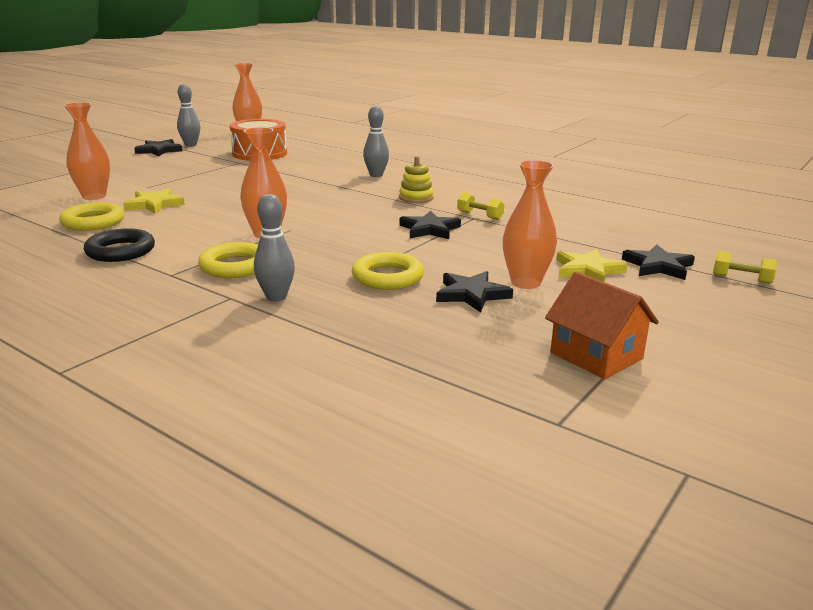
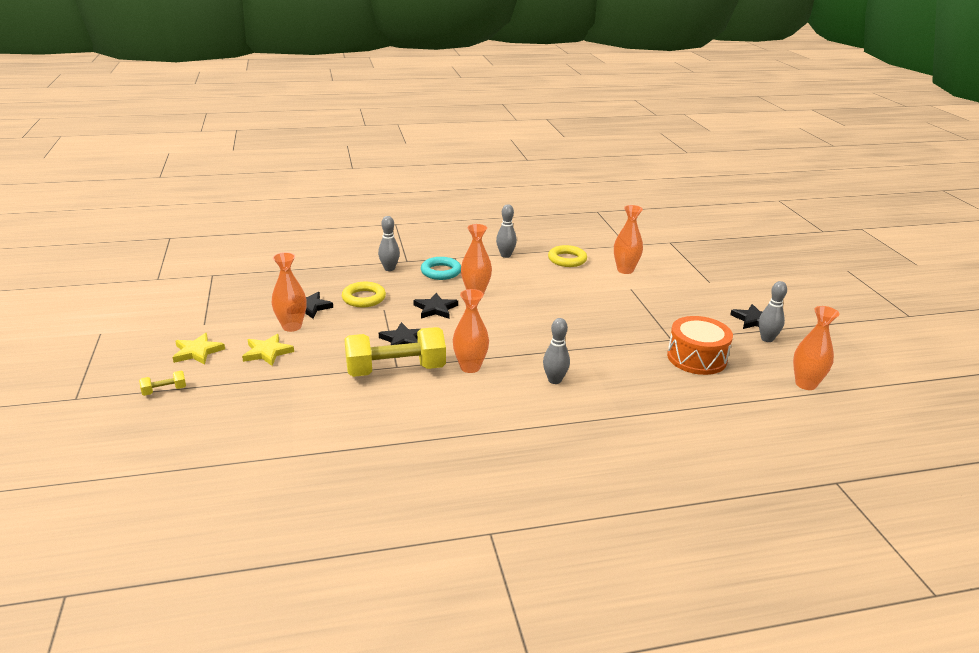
camera: 130 degrees right, 5 degrees up
(120, 251) = (505, 255): black ring -> grey bowling pin
(154, 204) = (582, 281): yellow star -> yellow star (197, 352)
(235, 266) = (441, 272): yellow ring -> turquoise ring
(416, 198) = (470, 367): yellow stacking toy -> orange vase
(480, 216) = (395, 370): yellow dumbbell -> yellow dumbbell, size x2.45
(596, 356) = (218, 303): orange house -> none
(658, 266) = (226, 377): black star -> black star (435, 309)

